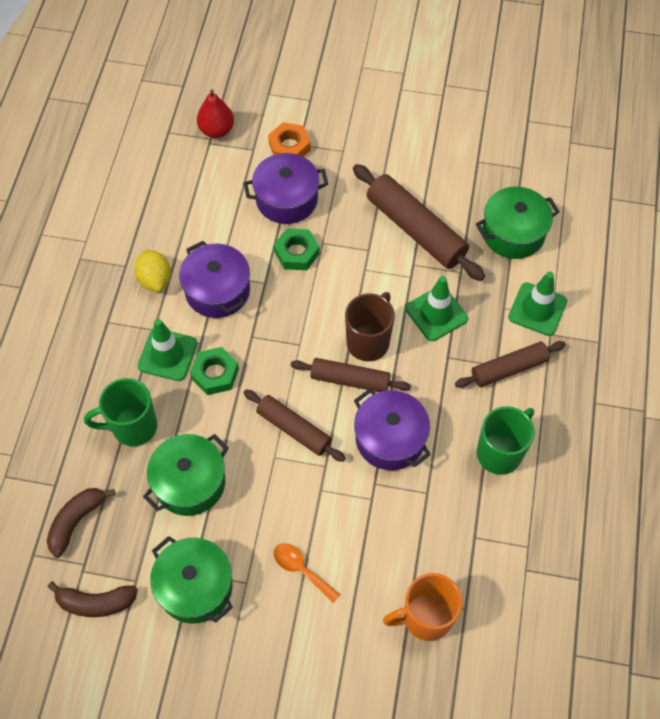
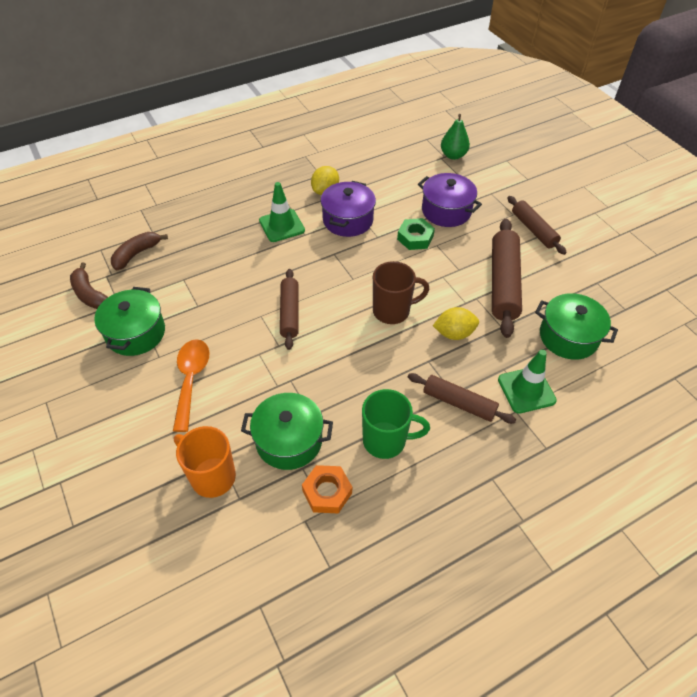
camera: 50 degrees right, 10 degrees down
(76, 521) = (136, 254): brown banana -> brown banana turned 45 degrees counterclockwise
(133, 427) = (219, 240): green mug -> none
(190, 483) = (205, 287): green pot -> green pot (289, 440)
(215, 374) = (290, 253): green nut -> none
(216, 130) = (453, 155): red pear -> green pear
(289, 146) = (483, 190): orange nut -> orange nut (327, 492)
(301, 569) = (191, 379): orange spoon -> orange spoon, size x1.55
(350, 380) = (354, 319): brown rolling pin -> brown rolling pin (533, 230)
(390, 438) = (332, 367): purple pot -> none
(436, 313) = (454, 333): green traffic cone -> yellow lemon

